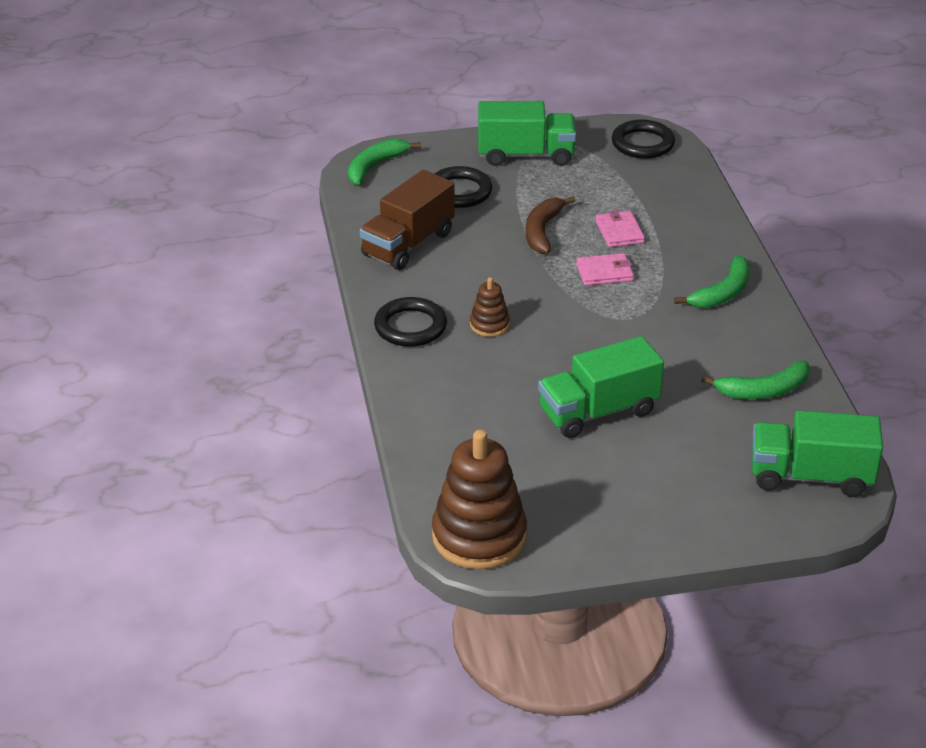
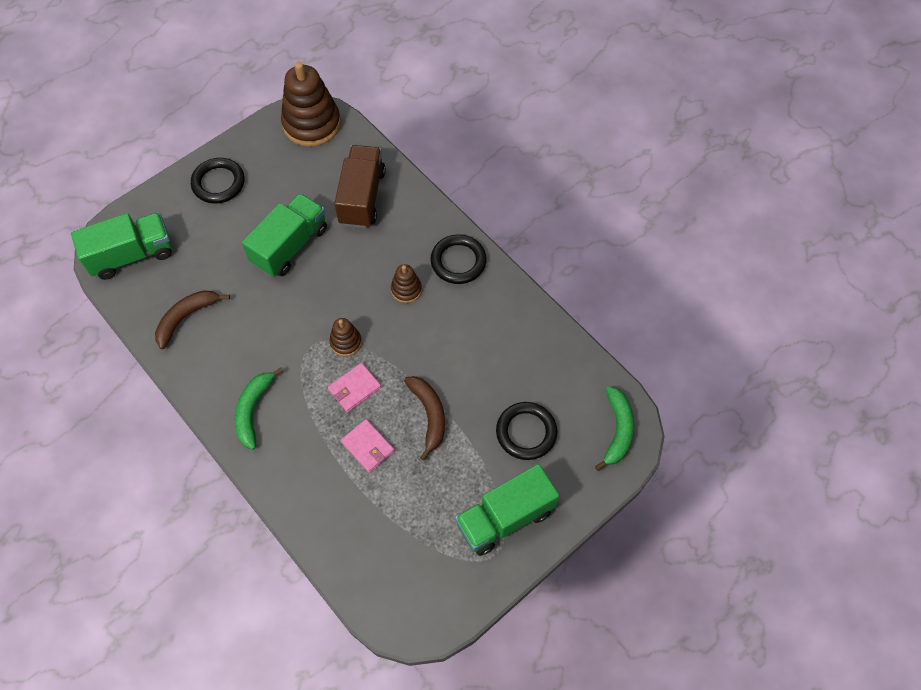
camera: 150 degrees right, 25 degrees up
(408, 244) = (520, 345): brown truck -> brown truck (362, 197)
(589, 308) = (346, 342): none -> brown stacking toy
(642, 144) = (411, 597): black ring -> black ring (218, 183)
(763, 390) = (186, 317): green banana -> brown banana

